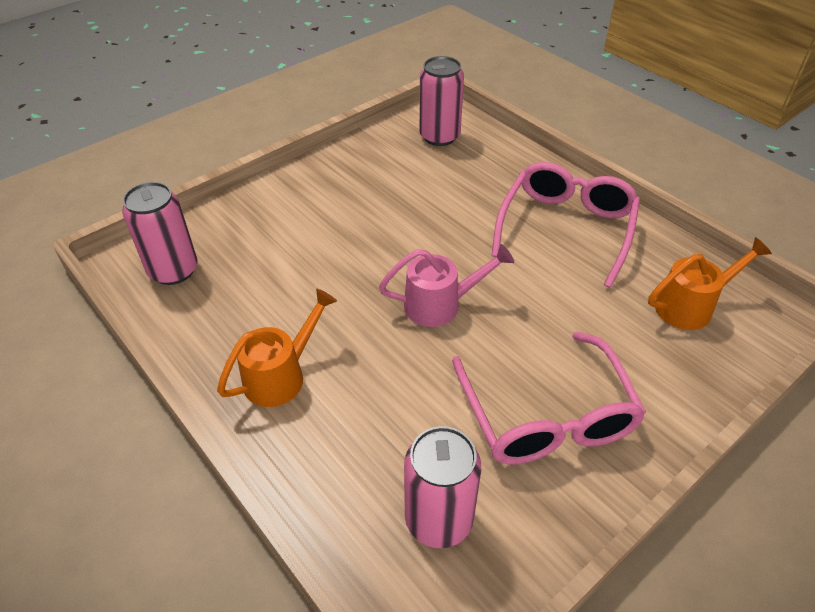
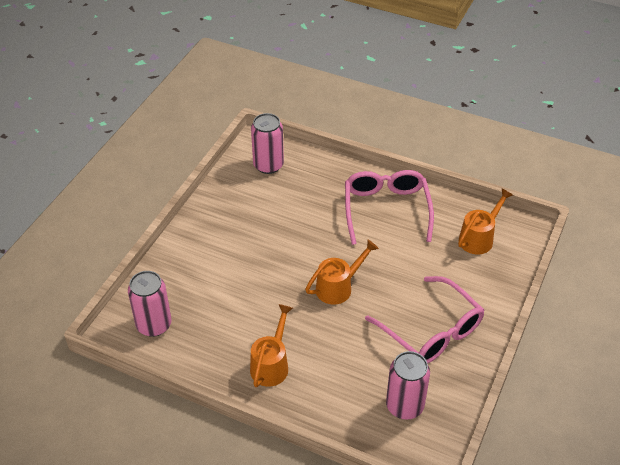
camera: 25 degrees left, 0 degrees up
(441, 305) = (338, 287): pink watering can -> orange watering can

